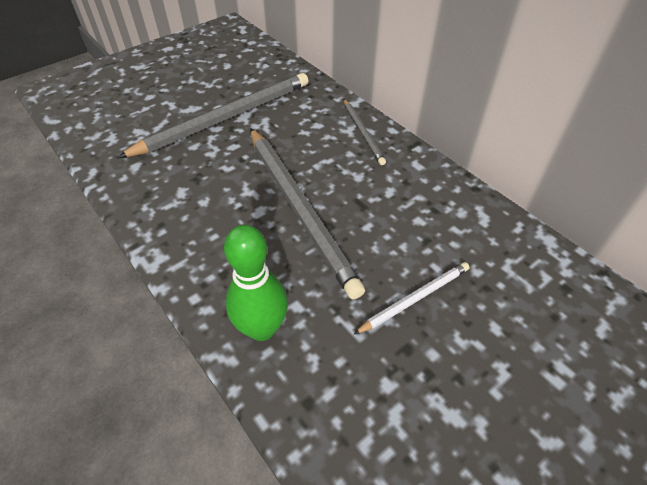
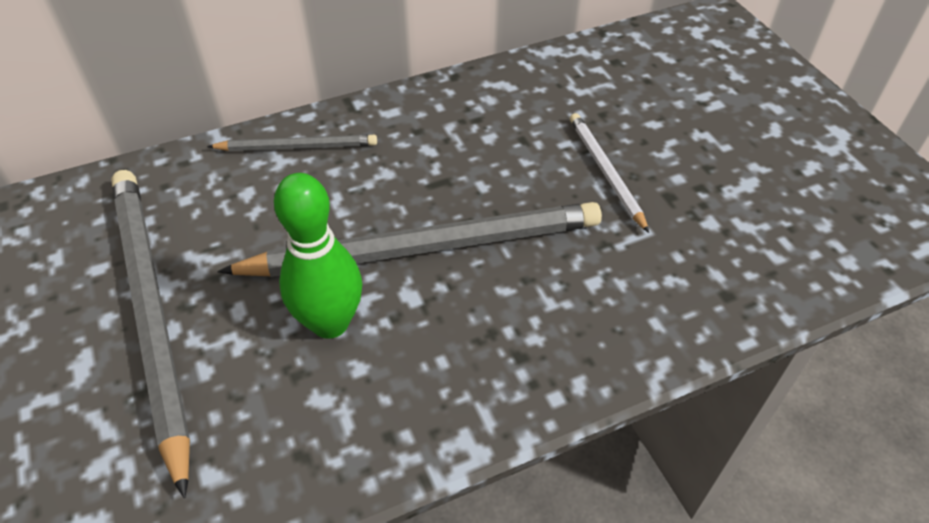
camera: 75 degrees left, 0 degrees up
(262, 328) = (622, 323): green bowling pin -> green bowling pin (330, 323)

